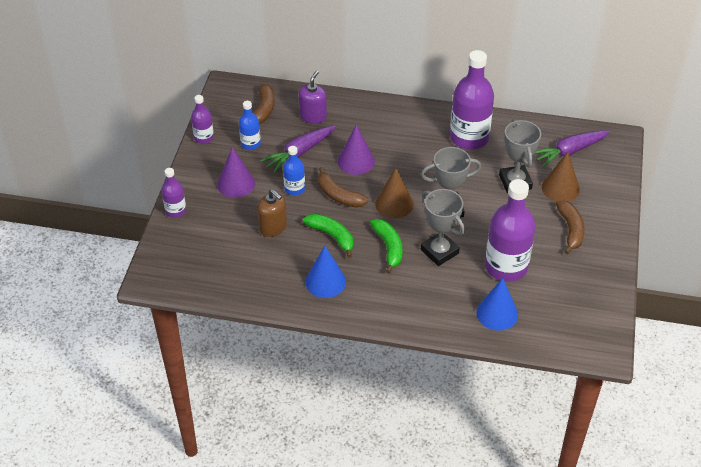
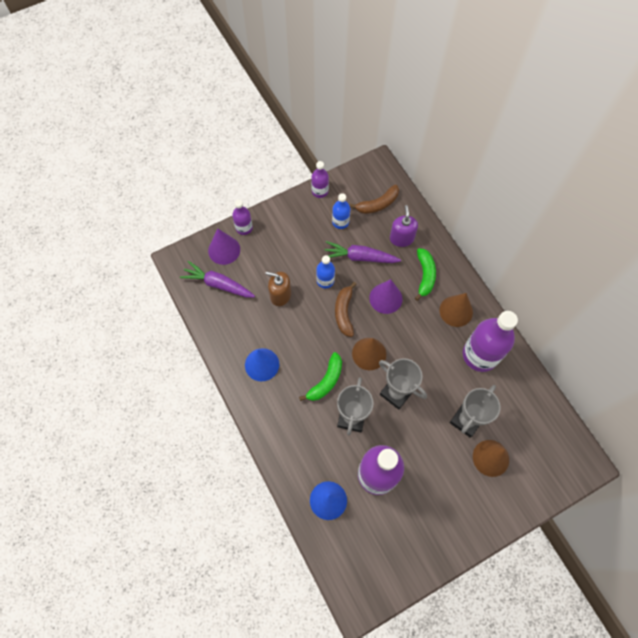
camera: 50 degrees right, 20 degrees up
(236, 184) = (297, 242): purple cone -> purple cone (224, 250)
(273, 227) = (280, 295): brown soap dispenser -> brown soap dispenser turned 105 degrees clockwise
(313, 116) = (401, 238): purple soap dispenser -> purple soap dispenser turned 75 degrees counterclockwise
(332, 236) = (304, 337): green banana -> green banana (425, 275)
(416, 127) = (456, 311): none -> brown cone
(569, 151) = (536, 437): purple carrot -> purple carrot (218, 284)
(570, 230) = (454, 496): brown banana -> none

